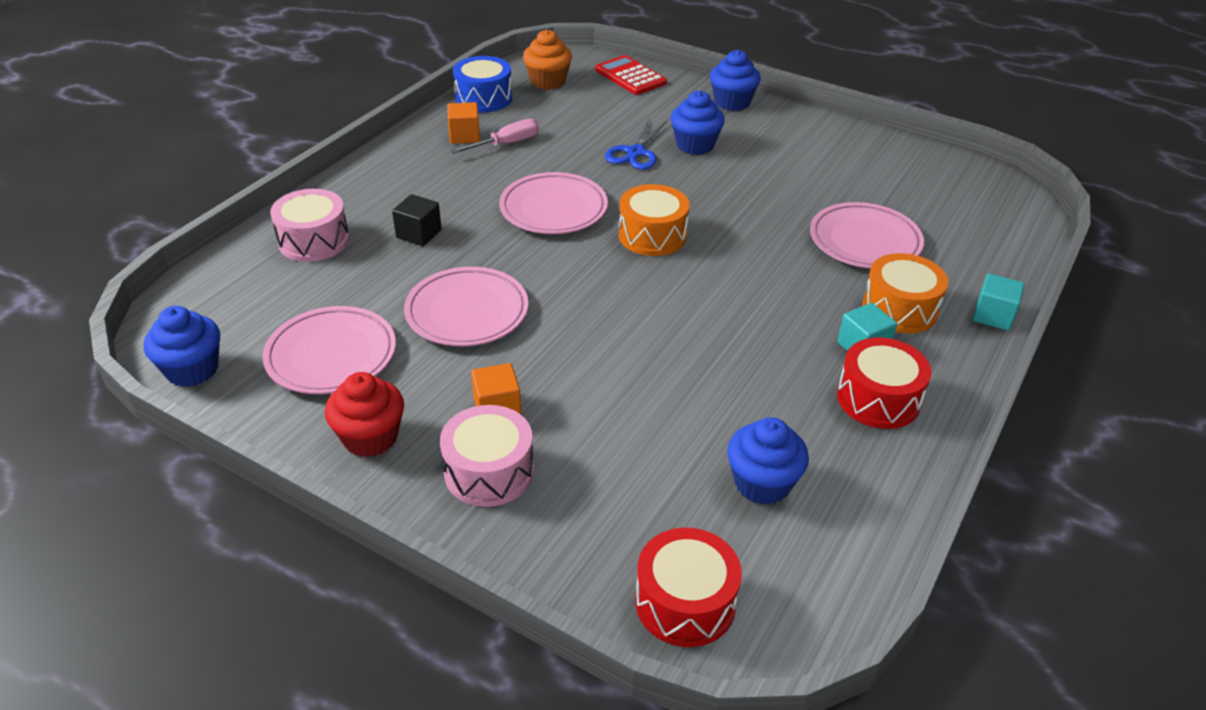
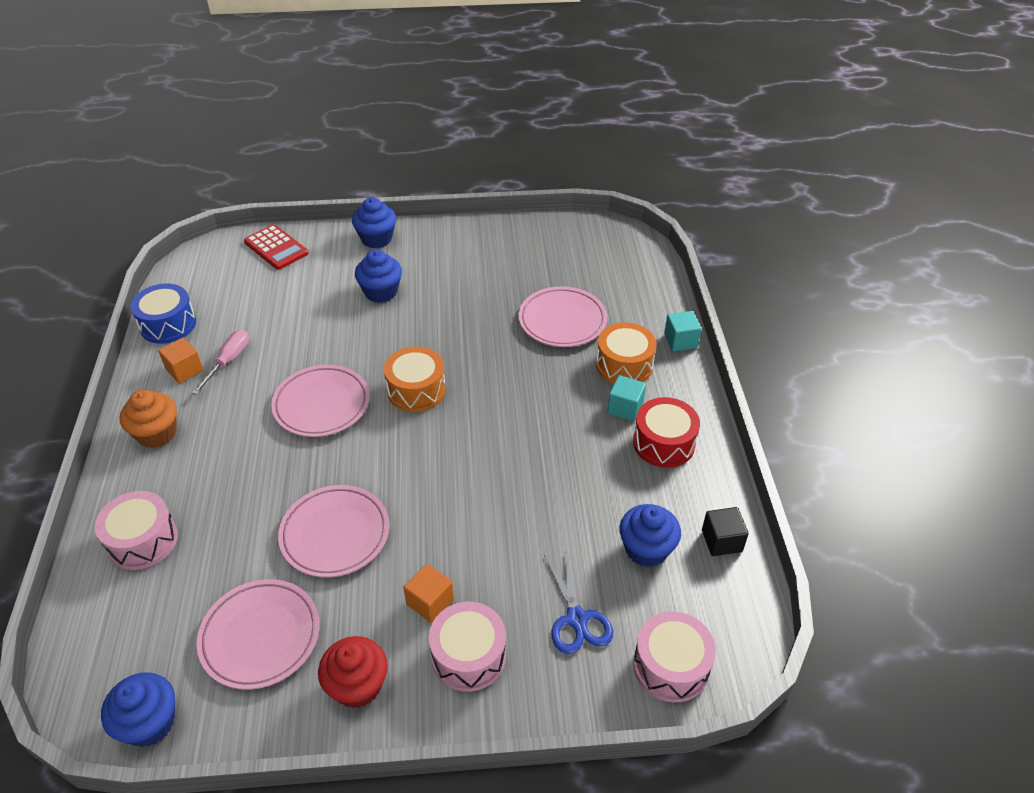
camera: 35 degrees left, 5 degrees up
(419, 234) = (231, 485): black cube -> black cube (721, 541)
(548, 81) = (210, 282): orange cupcake -> orange cupcake (157, 433)
(630, 76) = (276, 248): red calculator -> red calculator turned 150 degrees counterclockwise
(636, 152) = (341, 320): blue scissors -> blue scissors (577, 619)
(685, 602) = (671, 666): red drum -> pink drum

